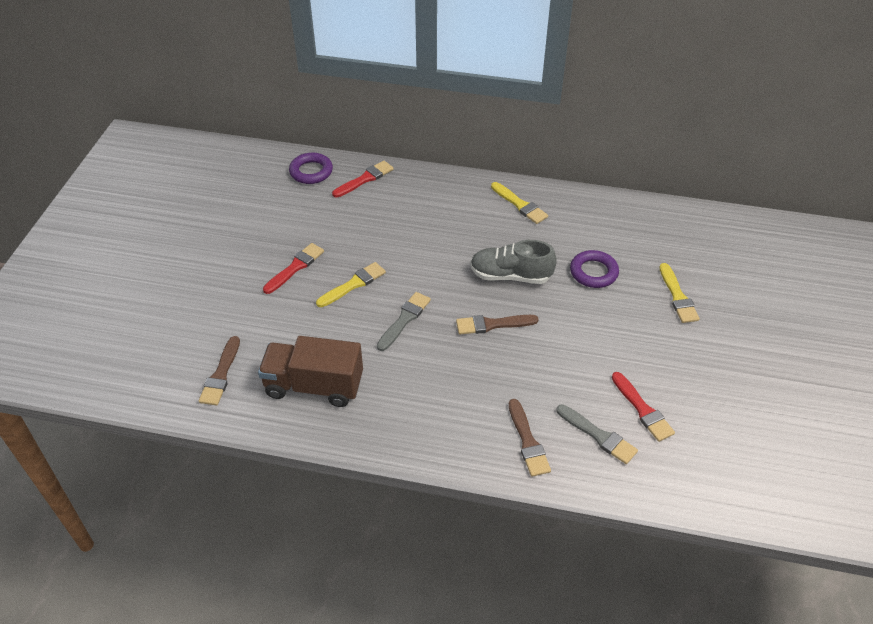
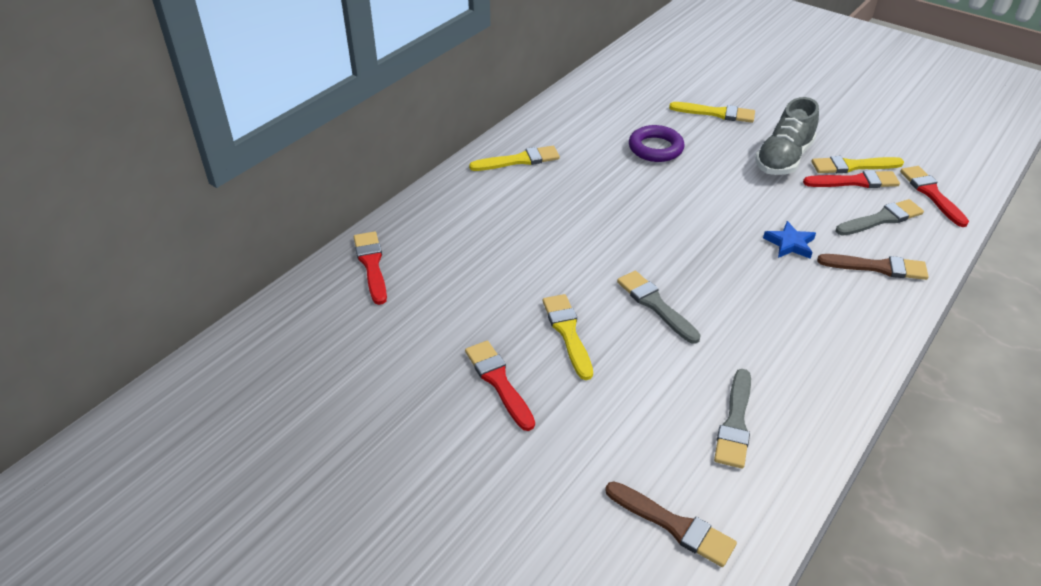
camera: 65 degrees left, 5 degrees down
(311, 171) = (310, 311): purple ring -> none
(314, 386) = (735, 423): brown truck -> grey brush
(492, 324) = (697, 239): brown brush -> none
(510, 276) = (628, 202): grey shoe -> grey shoe (783, 159)
(522, 380) = (790, 244): none -> blue star
(665, 469) = (931, 194): none -> red brush
(666, 404) = (852, 166): none -> yellow brush

